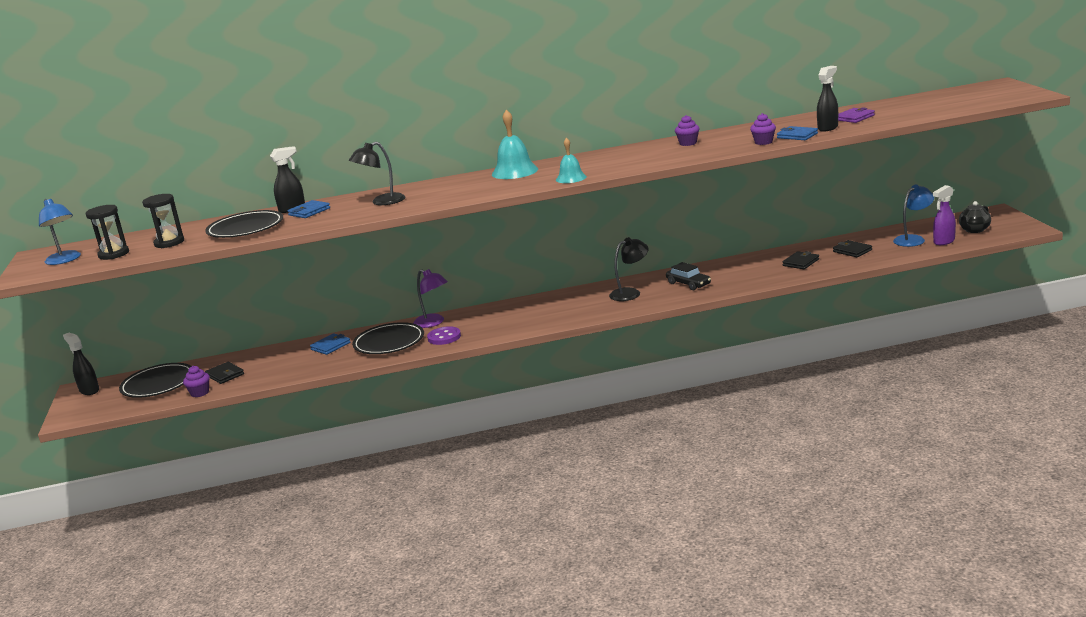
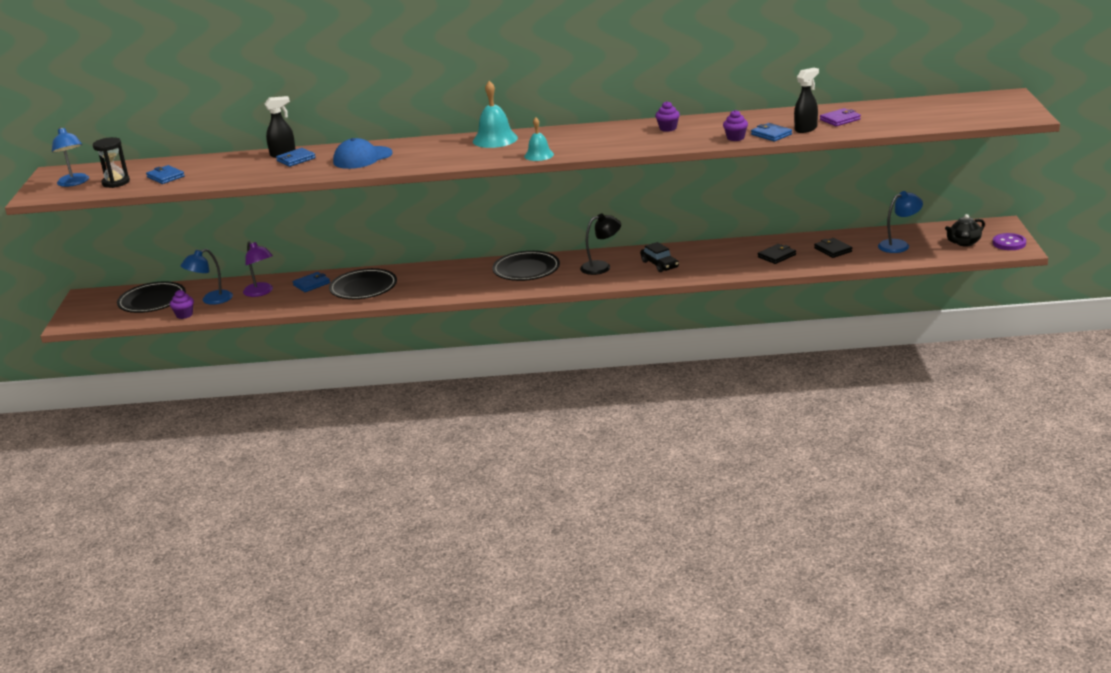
camera: 10 degrees right, 5 degrees up
(89, 390) = (93, 298): black spray bottle -> none
(169, 243) = (165, 177): black hourglass -> blue wallet
(225, 375) = (211, 300): black wallet -> blue lamp
(245, 228) = (234, 171): black plate -> black plate (526, 270)
(382, 202) = (362, 158): black lamp -> blue cap
(433, 323) = (411, 273): purple lamp -> purple lamp (261, 292)
(444, 337) = (414, 289): purple button -> purple button (1009, 243)
(943, 241) = (926, 252): purple spray bottle -> none

